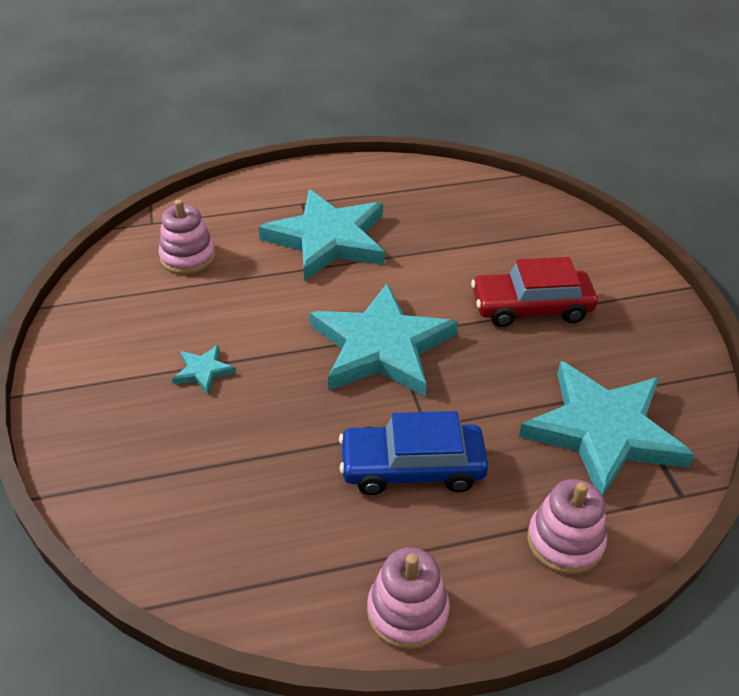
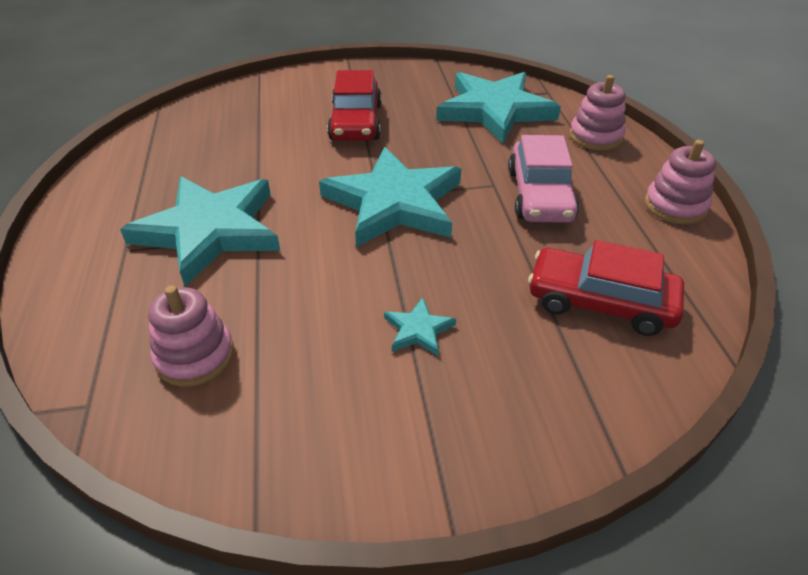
camera: 85 degrees left, 0 degrees up
(231, 505) = (600, 302): none -> red car
(412, 467) = (540, 195): blue car -> pink car

